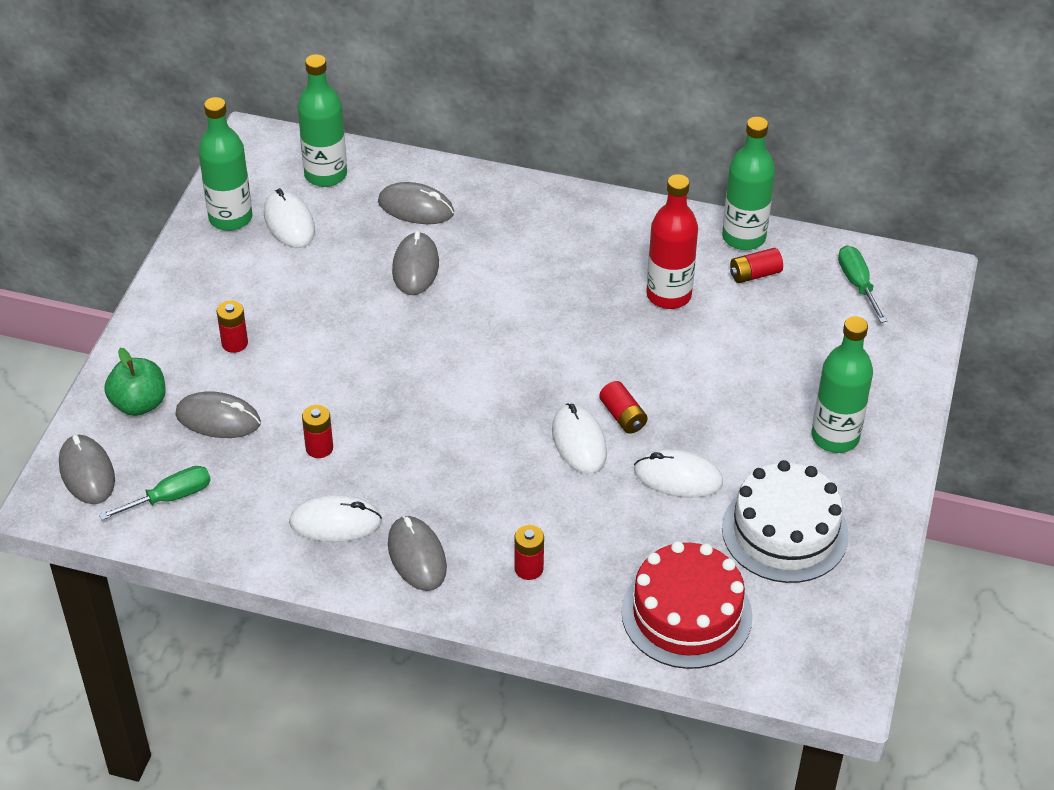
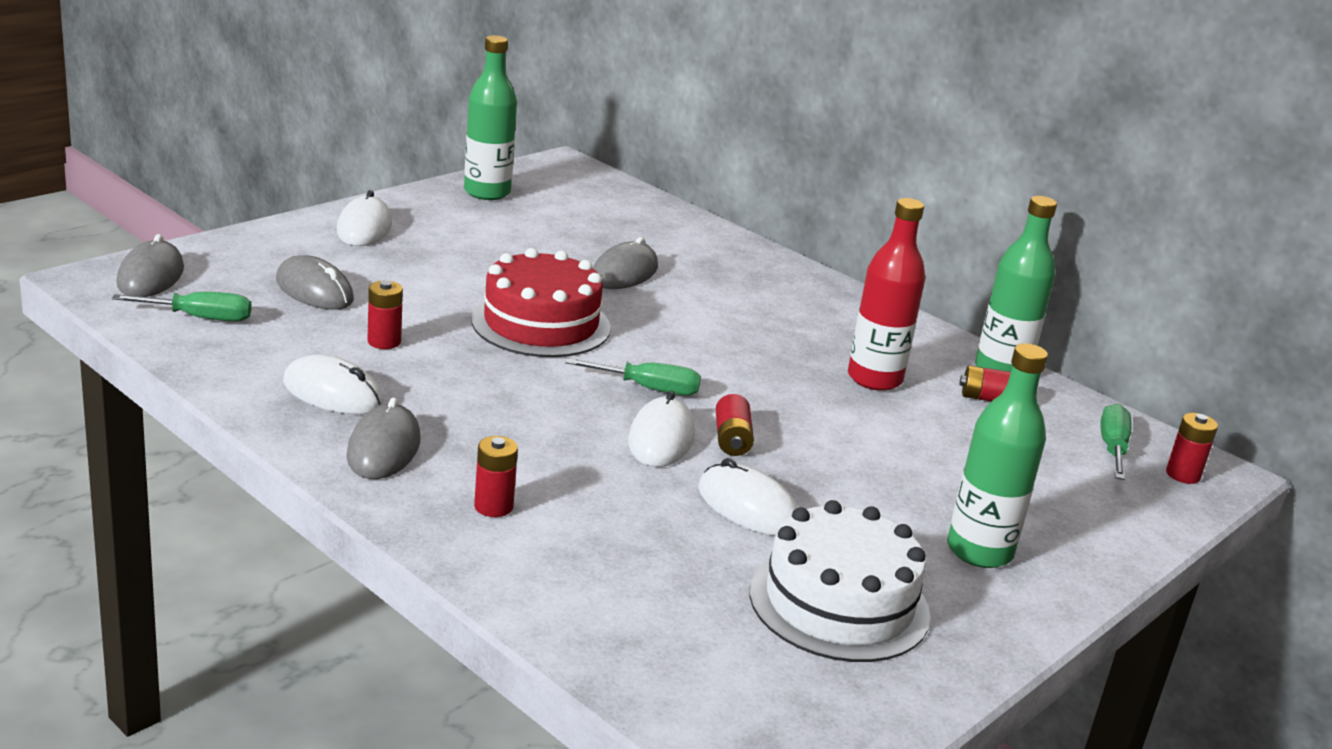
camera: 25 degrees right, 20 degrees down
(139, 404) = (257, 257): green apple -> none
(234, 343) = (393, 255): red battery -> red battery (1183, 475)
(289, 222) = (536, 211): white mouse -> white mouse (364, 228)
(325, 175) = (605, 199): green bottle -> none
(416, 207) = (667, 242): grey mouse -> none
(533, 394) = (648, 389): none -> green screwdriver
(686, 614) = (639, 621): red cake -> red cake (541, 324)

